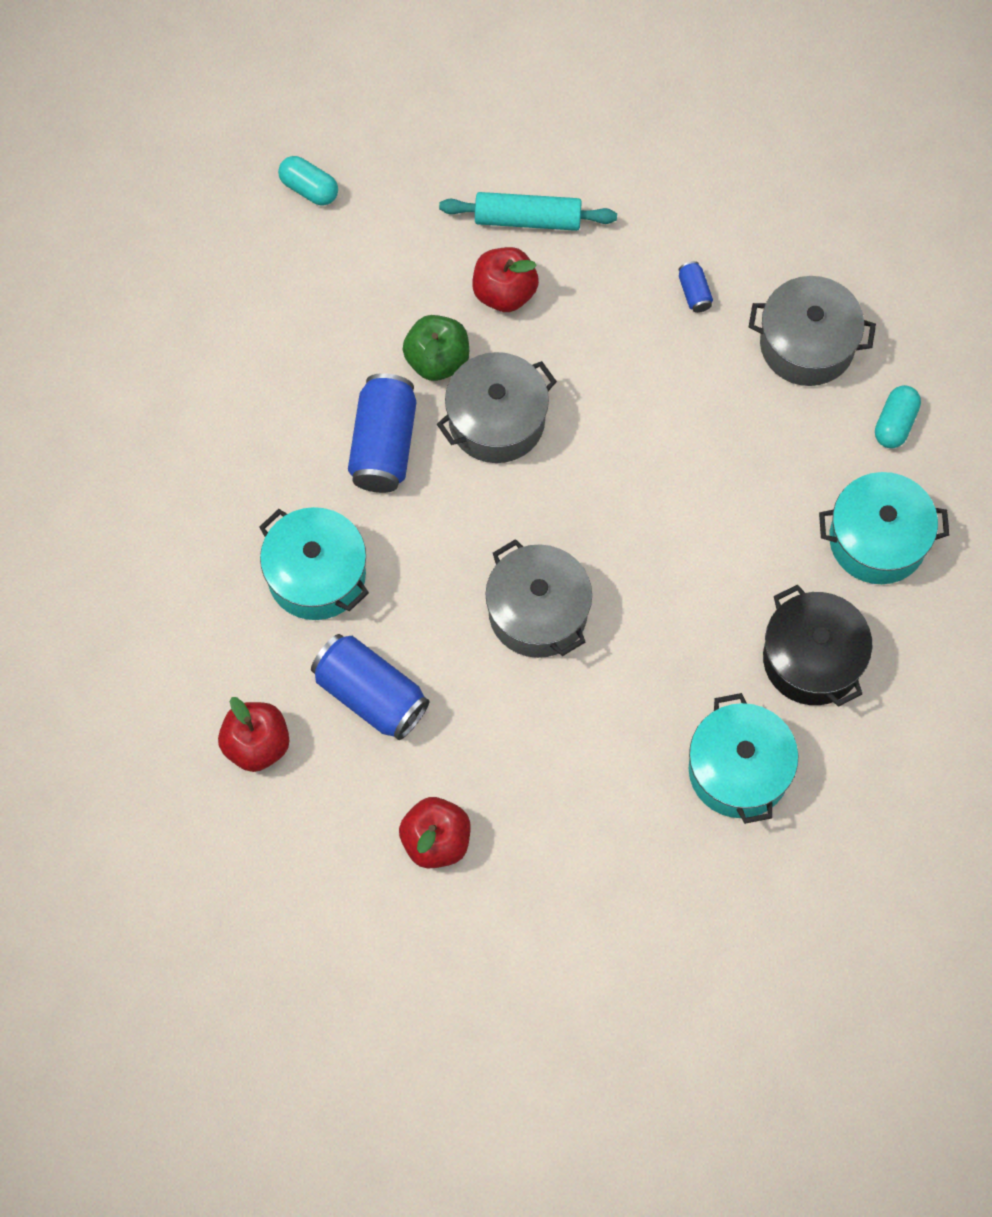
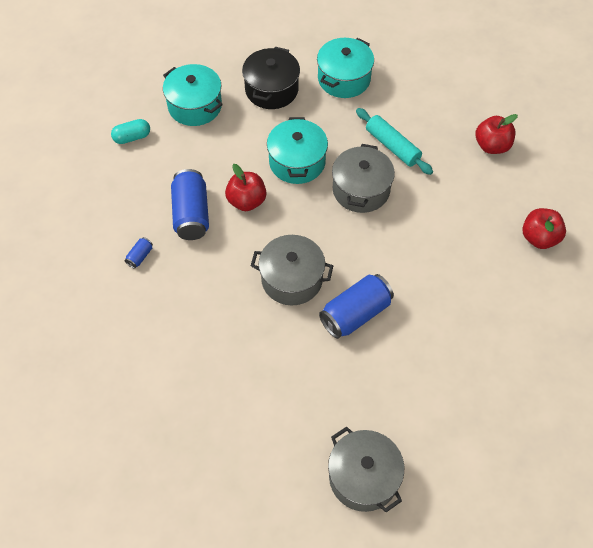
camera: 135 degrees left, 10 degrees down
(309, 188) = (256, 482): turquoise capsule -> none
(316, 575) = (445, 283): turquoise pot -> turquoise pot (297, 162)
(370, 695) = (468, 217): blue can -> blue can (191, 214)
(437, 360) = (288, 330): green apple -> none
(504, 292) = (221, 334): red apple -> red apple (246, 201)
(527, 219) = (169, 359): turquoise rolling pin -> turquoise rolling pin (392, 146)
(807, 344) = (124, 194): grey pot -> grey pot (363, 477)

